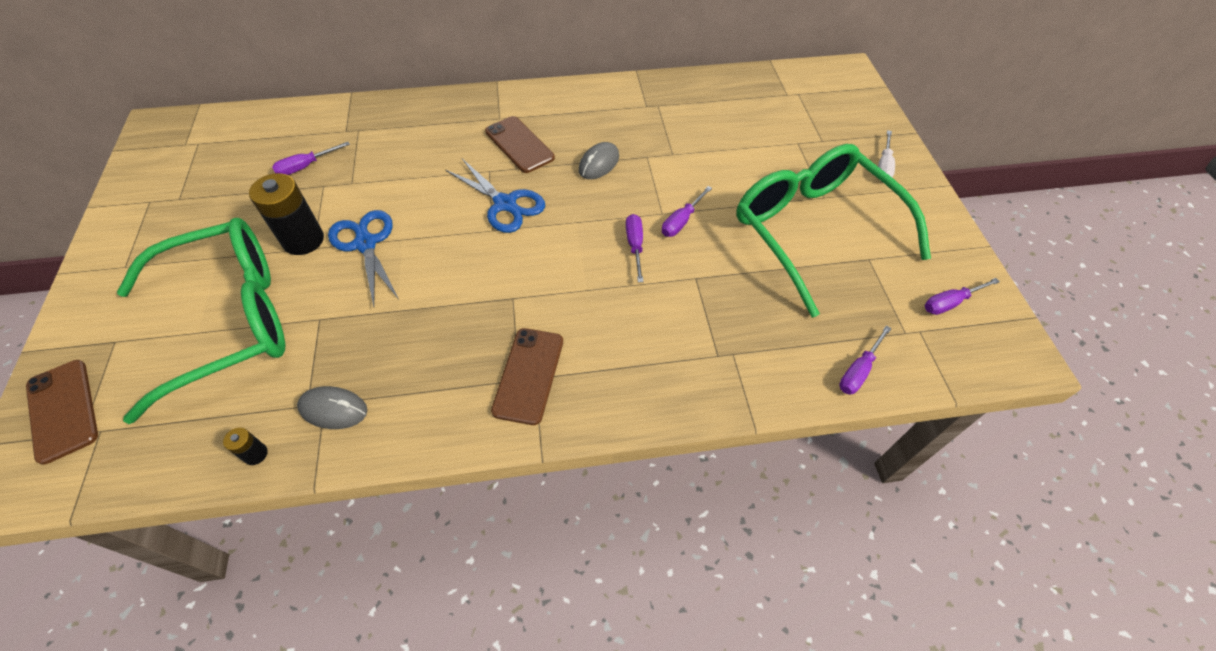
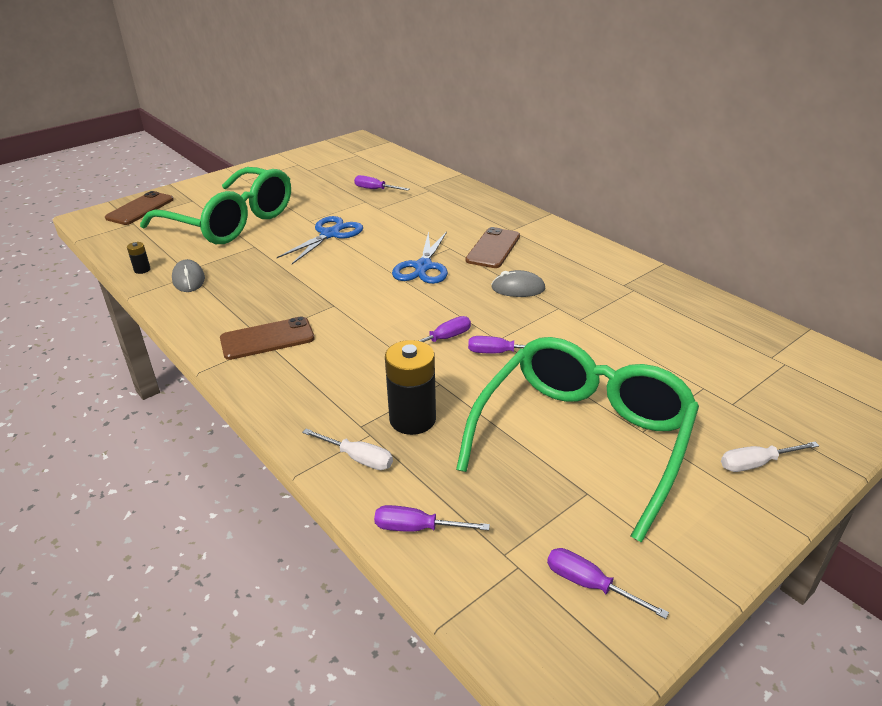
camera: 60 degrees right, 20 degrees down
(303, 240) = (313, 215): black battery -> black battery (412, 419)
(759, 374) = (358, 458): none -> white screwdriver

